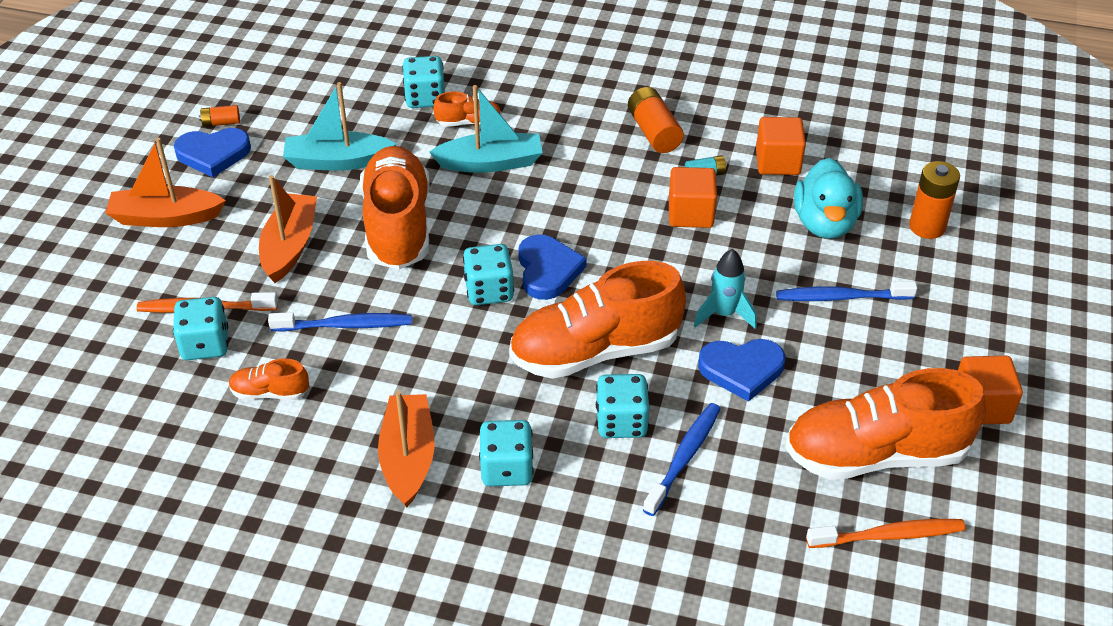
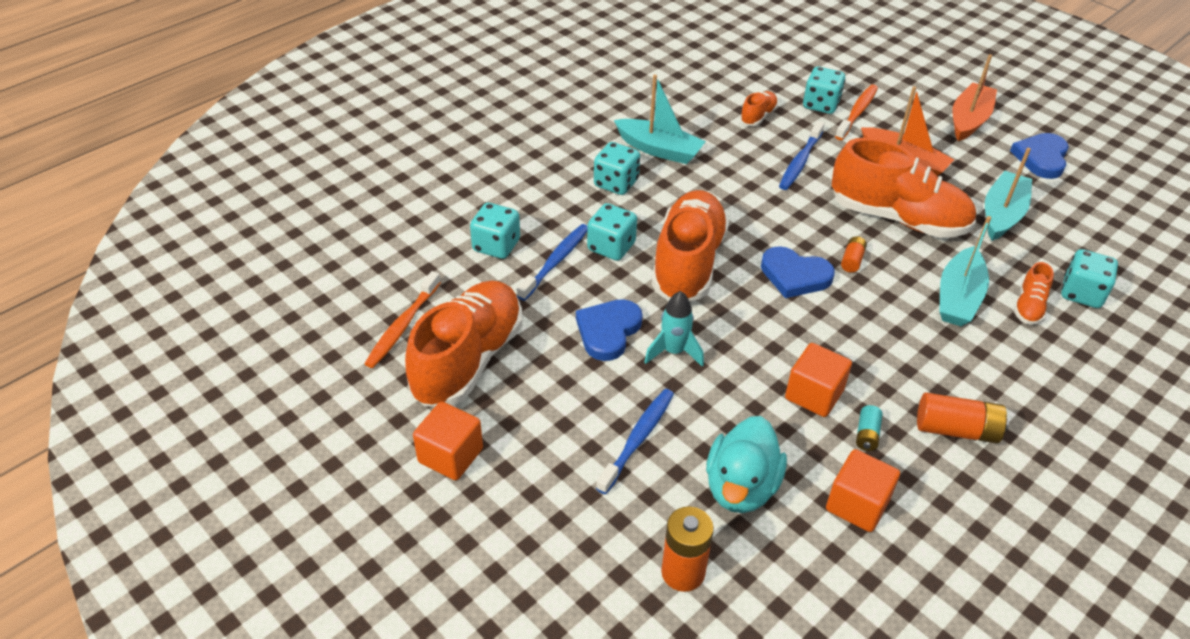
camera: 120 degrees right, 0 degrees up
(221, 123) = (1085, 172): orange battery -> orange battery (852, 260)
(408, 458) = (659, 149): orange boat -> turquoise boat
(489, 291) = (791, 237): turquoise dice -> turquoise dice (496, 246)
(684, 458) = (555, 262): blue toothbrush -> blue toothbrush turned 120 degrees counterclockwise
(824, 223) = (741, 487): turquoise duck -> turquoise duck turned 105 degrees counterclockwise

